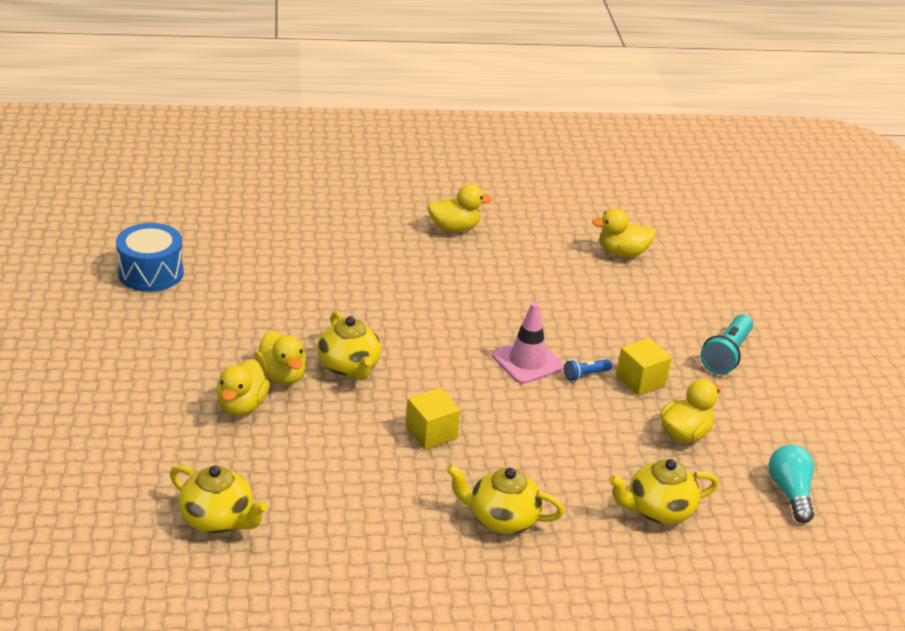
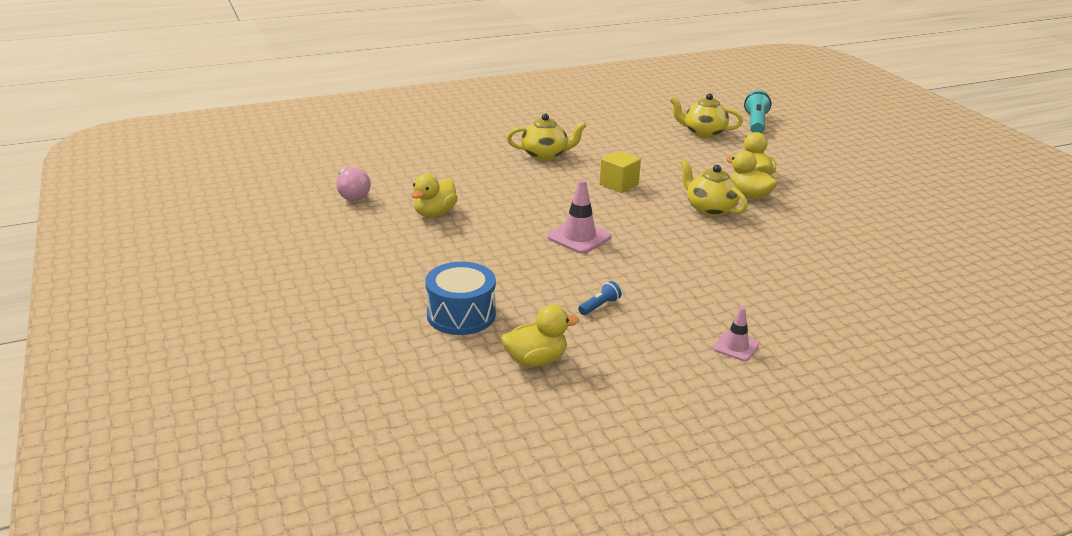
camera: 165 degrees right, 5 degrees down
(151, 273) = (935, 242): blue drum -> blue drum (461, 315)
(454, 228) = (736, 347): yellow duck -> pink traffic cone
(585, 375) = (526, 236): blue flashlight -> blue flashlight (599, 306)
(640, 380) = (478, 241): yellow cube -> none
(658, 510) = (446, 173): yellow teapot -> none
(726, 355) = (403, 275): turquoise flashlight -> turquoise flashlight (756, 123)
(790, 492) = (352, 194): turquoise light bulb -> pink light bulb

